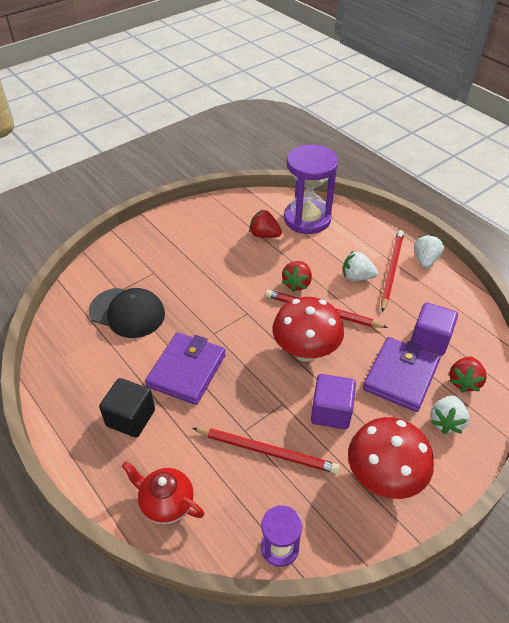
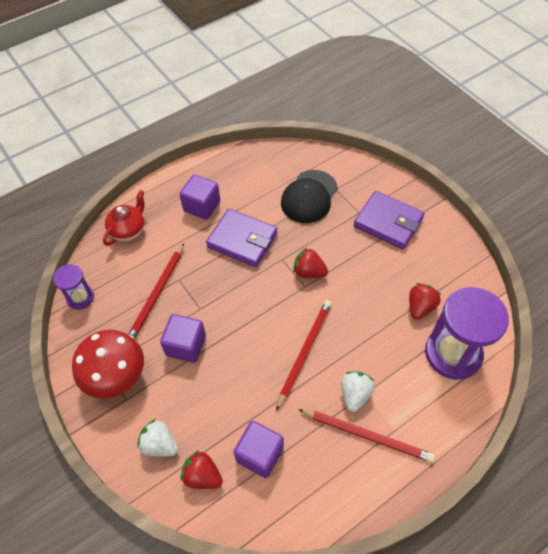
camera: 95 degrees right, 10 degrees up
(130, 418) = (202, 206): black cube -> purple cube
(297, 283) = (344, 333): red strawberry -> red strawberry (309, 272)
(305, 351) = (254, 332): red mushroom -> none
(400, 376) = (216, 413): purple wallet -> purple wallet (388, 222)
(425, 260) = (385, 481): white strawberry -> none

